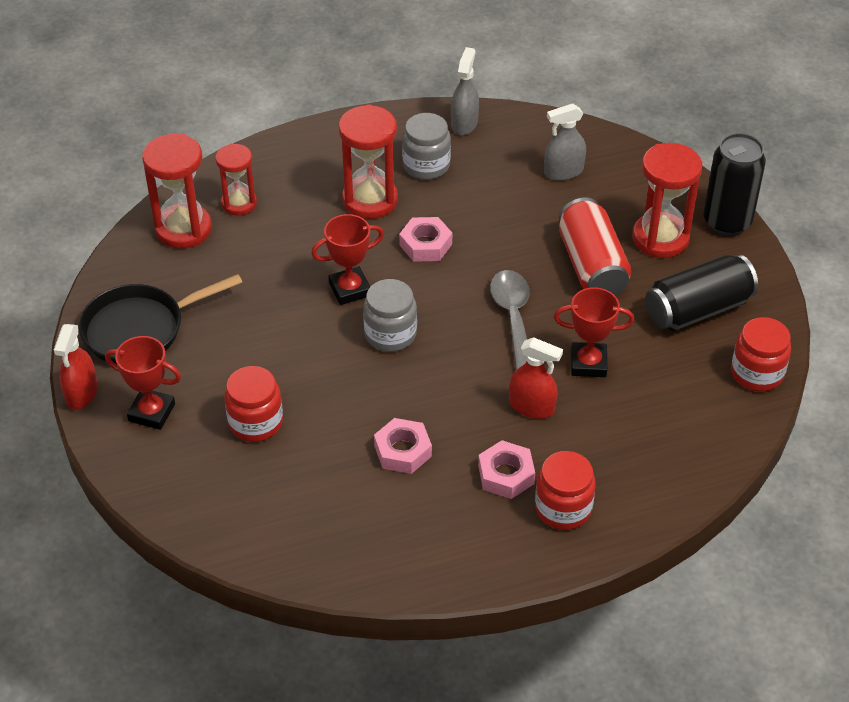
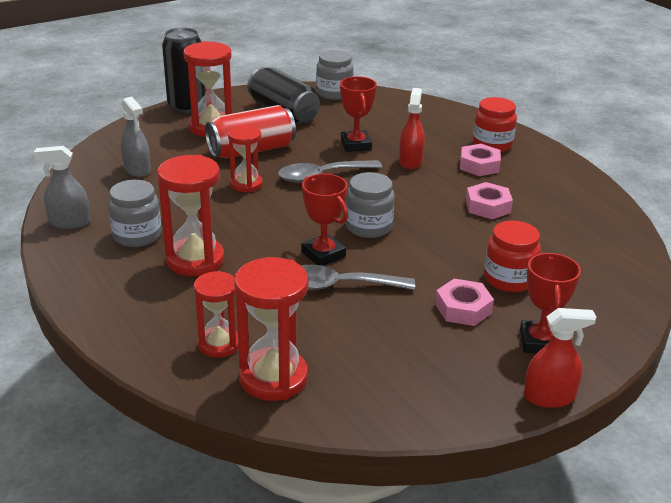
camera: 105 degrees left, 15 degrees down
(140, 329) = (438, 376): black pan -> none
(292, 291) = (339, 286): none -> grey spoon
(425, 244) = (250, 223): pink nut -> pink nut (463, 308)
(508, 251) = (246, 184): none -> red hourglass
(757, 373) = (334, 93): red jar -> grey jar

